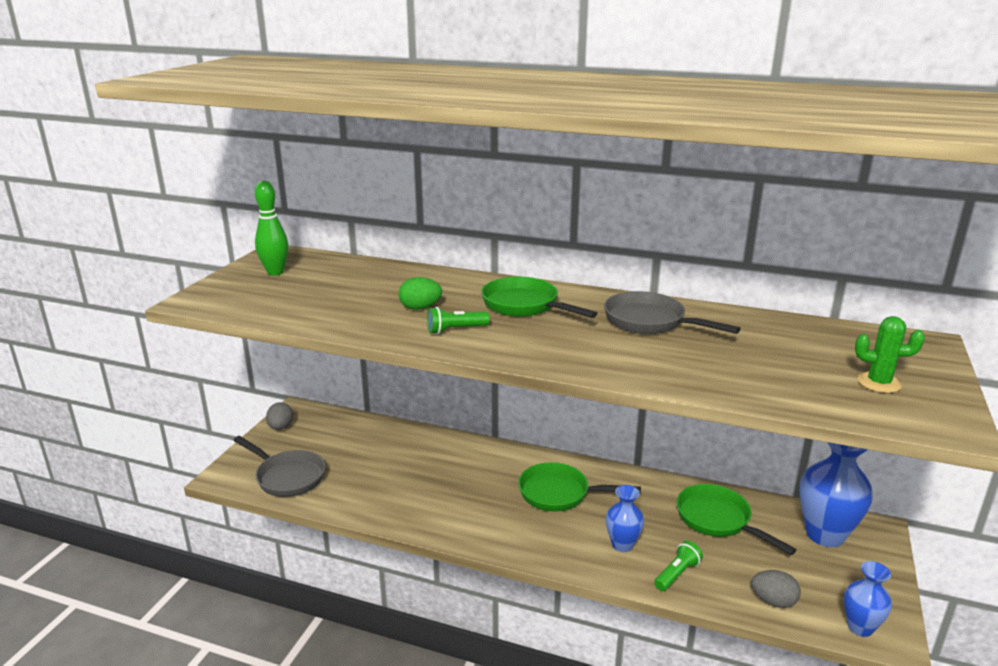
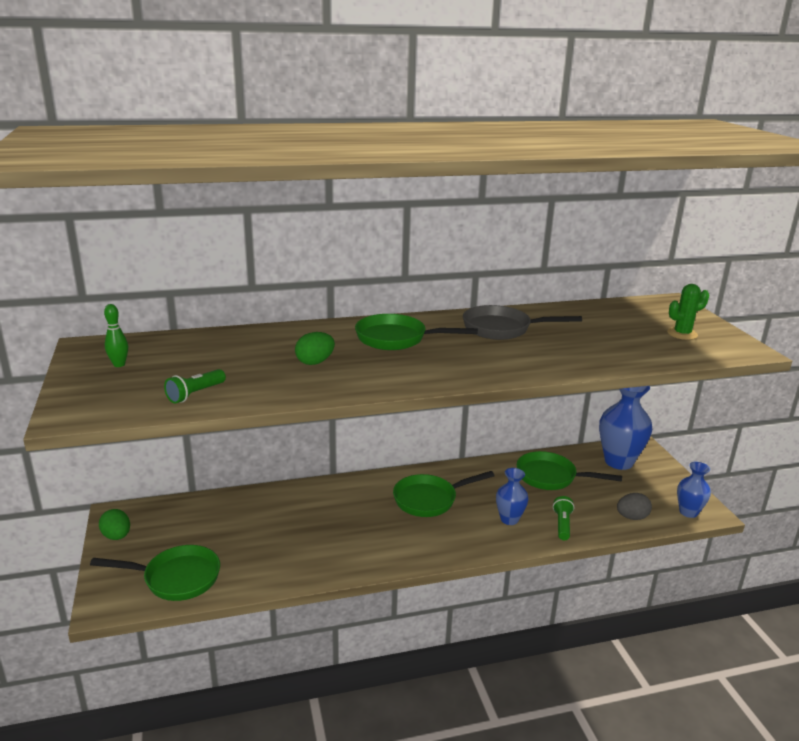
camera: 35 degrees left, 0 degrees up
(275, 272) = (119, 364): green bowling pin -> green bowling pin, size x0.62
(280, 427) = (117, 536): grey egg -> green egg
(287, 477) = (176, 578): grey pan -> green pan
(455, 330) = (372, 372): green flashlight -> green flashlight (195, 394)

